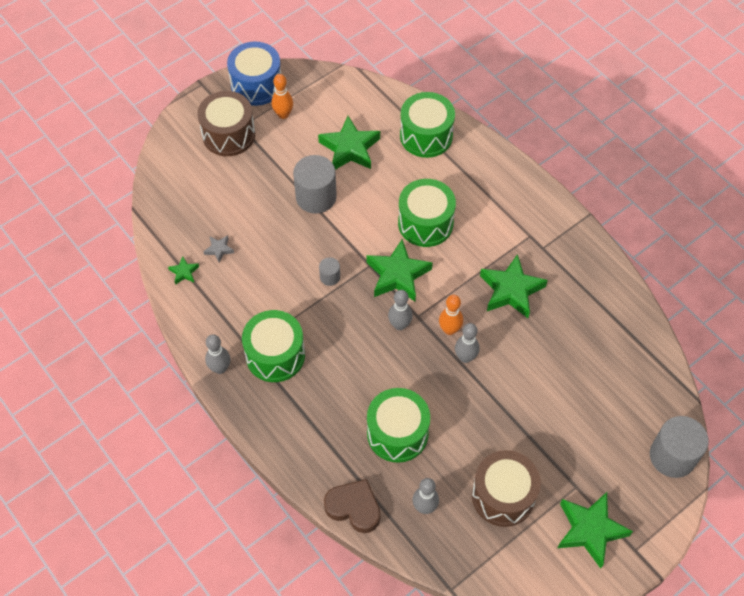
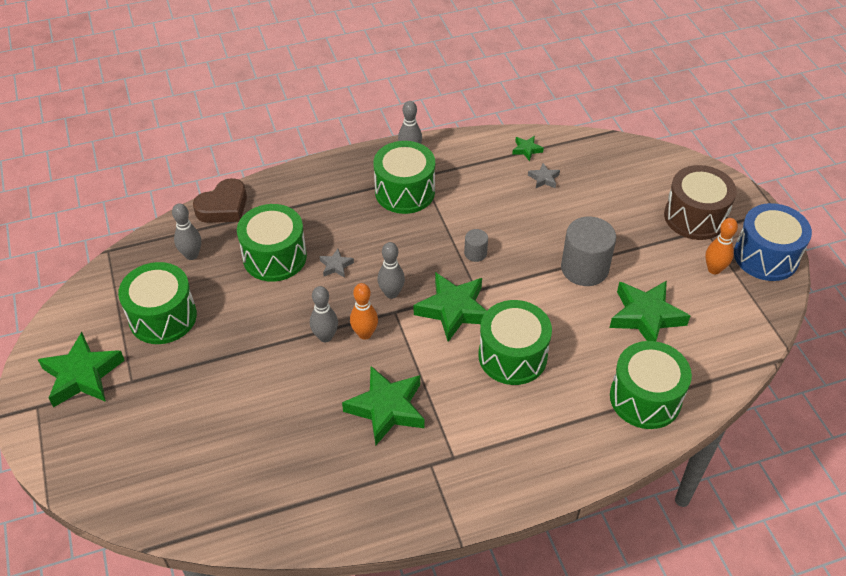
camera: 110 degrees right, 10 degrees down
(387, 378) = (336, 266): none -> grey star
(503, 496) = (163, 317): brown drum -> green drum
(672, 456) = (103, 487): grey cylinder -> none

